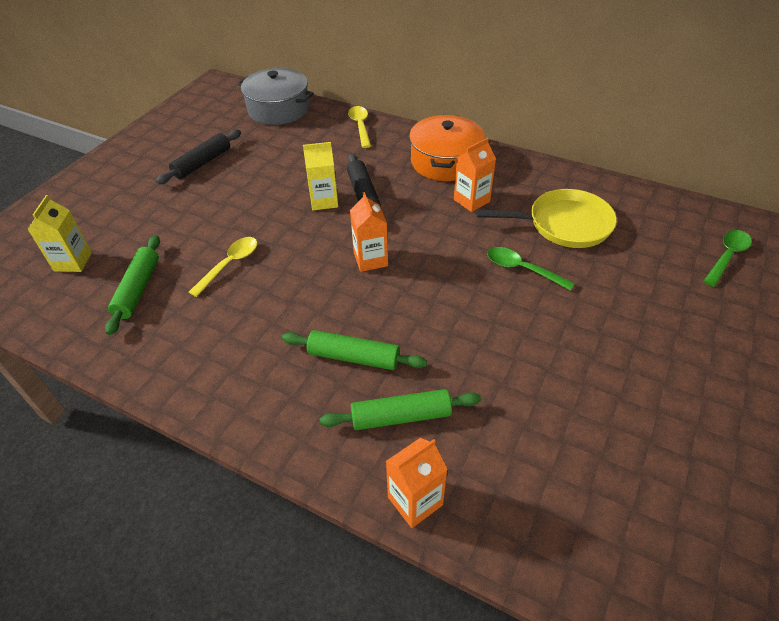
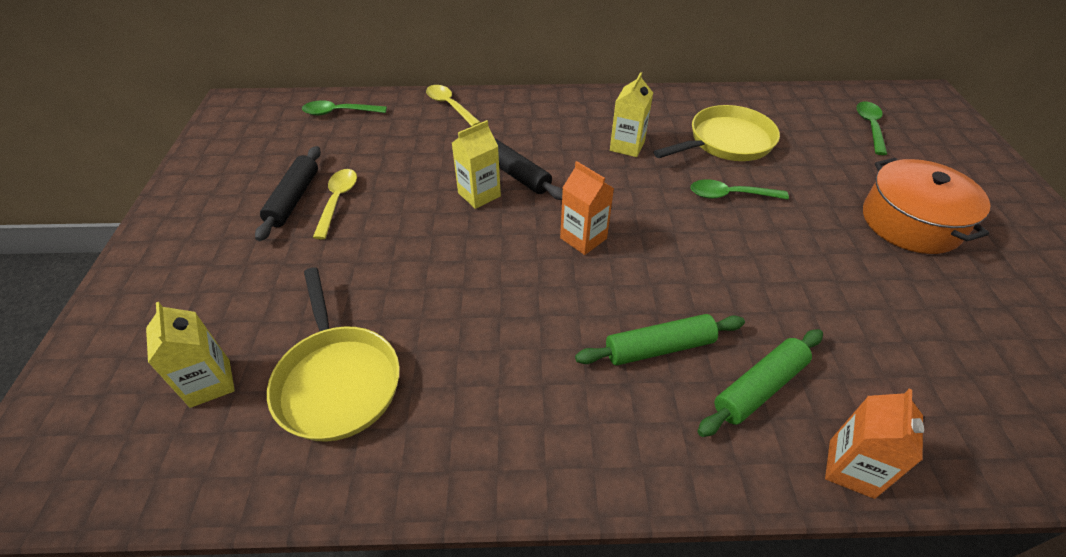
camera: 30 degrees left, 0 degrees up
(138, 289) = (337, 380): green rolling pin -> yellow pan
(230, 264) = (431, 303): yellow spoon -> yellow spoon (337, 201)
(278, 109) = (339, 112): grey pot -> green spoon
(445, 162) = (568, 116): orange pot -> orange pot (910, 222)
(471, 200) = (627, 146): orange carton -> yellow carton

